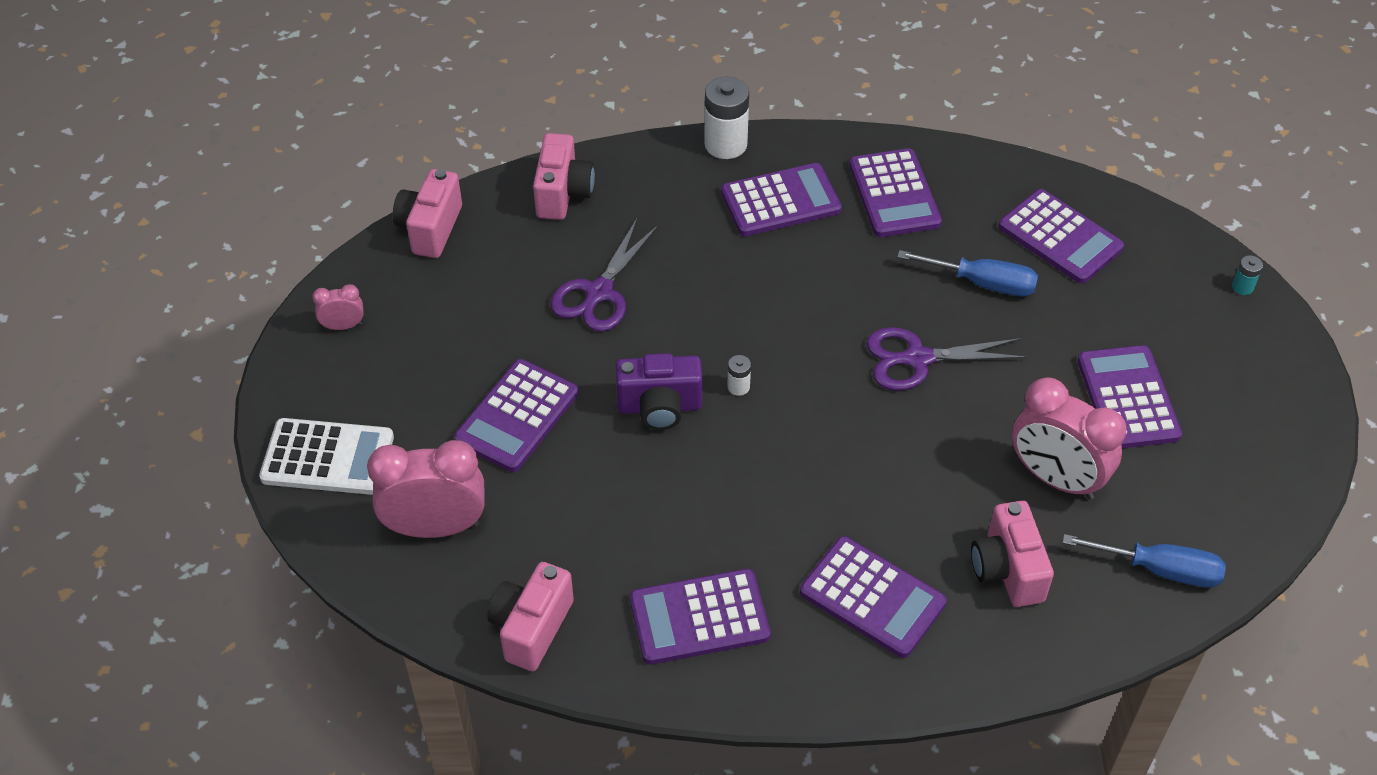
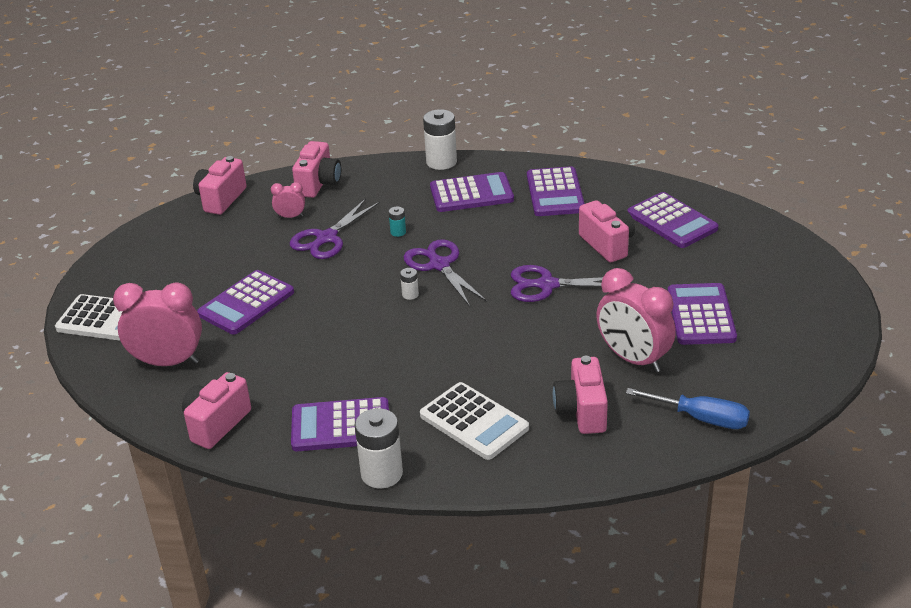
camera: 10 degrees right, 15 degrees down
(343, 326) = (143, 248): pink clock -> pink clock (290, 217)
(659, 407) = (349, 303): purple camera -> none
(765, 332) = (439, 265): none -> purple scissors
(772, 692) = (381, 474): none -> white battery
(872, 597) = (474, 422): purple calculator -> white calculator
(983, 283) = (607, 245): blue screwdriver -> pink camera
(1242, 287) = (805, 255): turquoise battery -> turquoise battery (398, 232)

